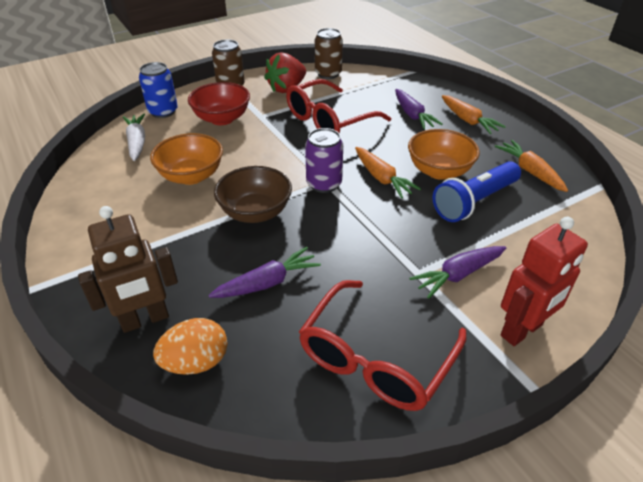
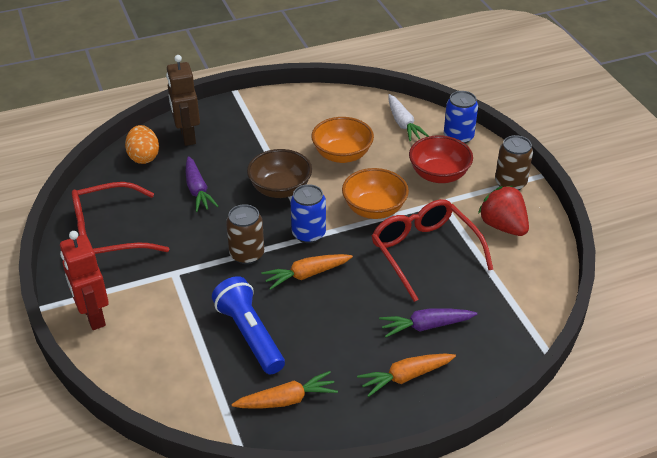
camera: 100 degrees right, 0 degrees up
(137, 142) = (403, 123): white carrot -> white carrot turned 75 degrees clockwise
(324, 184) = (308, 233): purple can -> blue can
(328, 74) = (541, 266): brown can -> brown can (247, 254)
(376, 358) = (109, 234): red glasses -> red glasses turned 60 degrees counterclockwise
(439, 171) = (307, 321): orange bowl -> orange bowl (374, 209)
(458, 275) = (162, 296): purple carrot -> none

